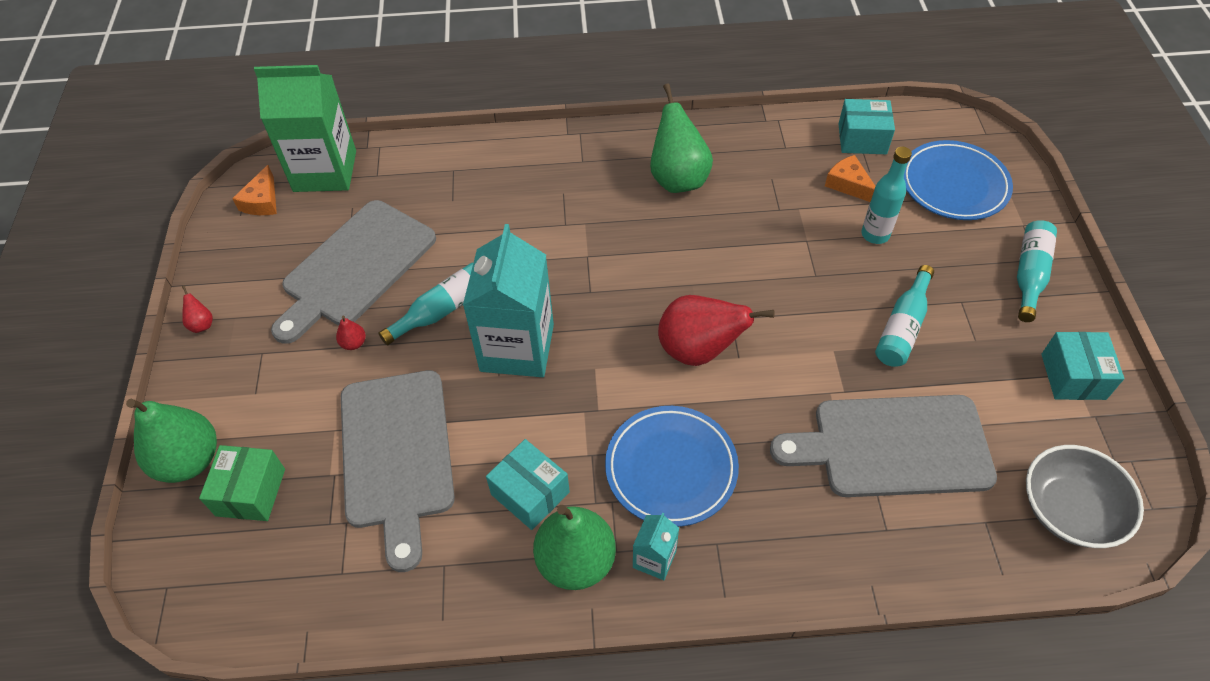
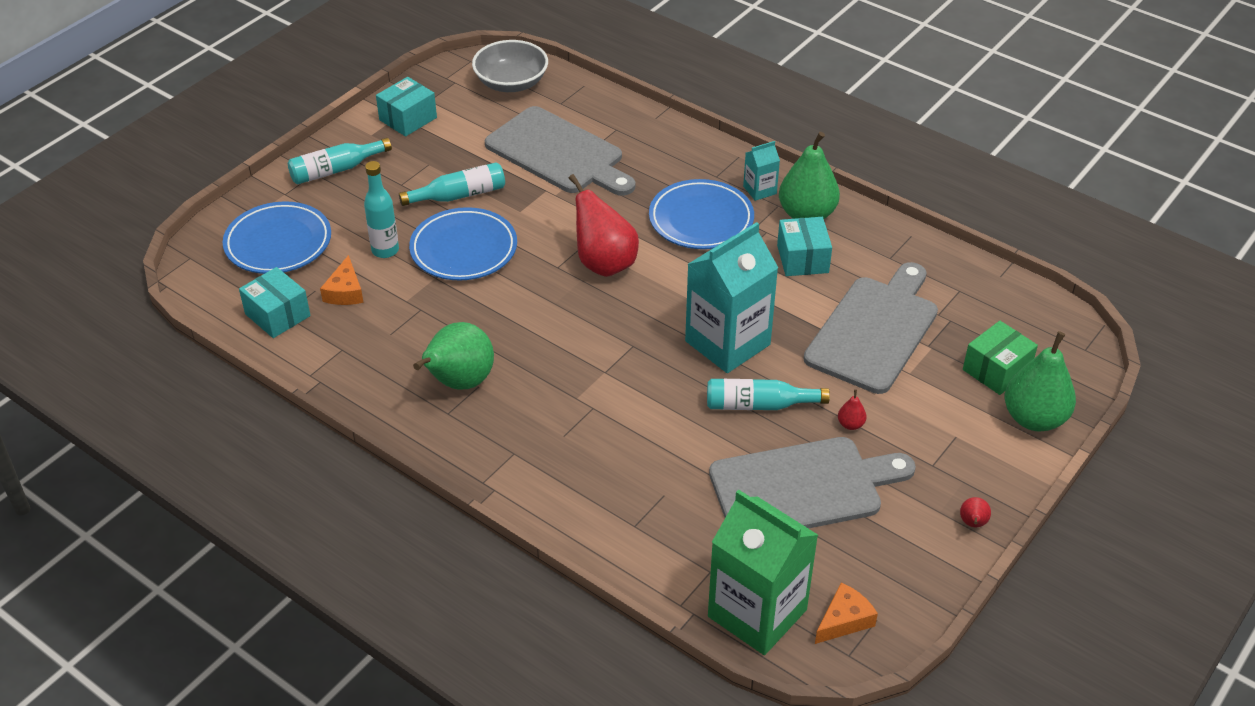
camera: 140 degrees left, 10 degrees down
(822, 279) = (464, 249): none -> blue plate

